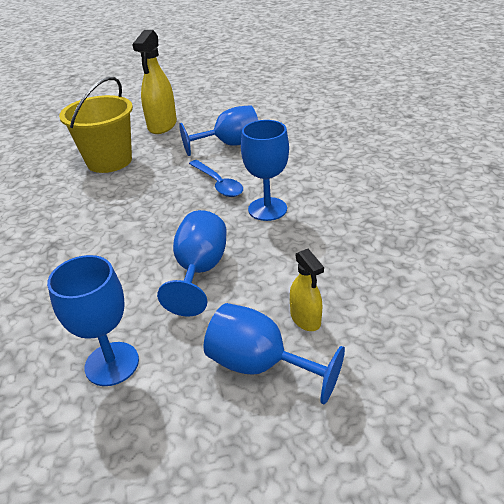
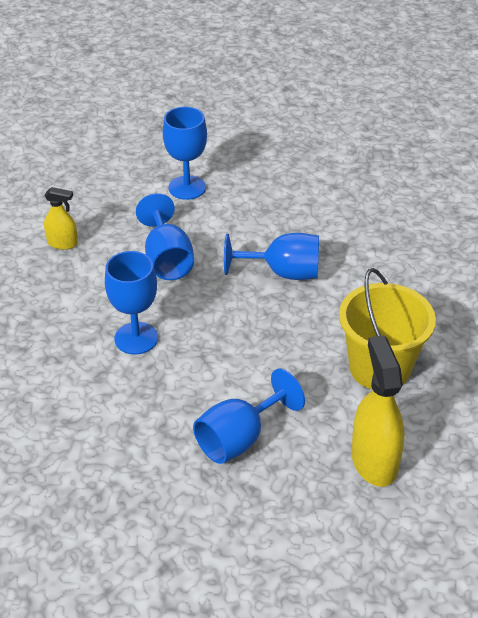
camera: 155 degrees right, 5 degrees up
(218, 184) = (211, 361): blue spoon -> none
(260, 365) = (85, 209): blue goblet -> blue goblet (283, 272)
(305, 319) = (62, 243): yellow spray bottle -> yellow spray bottle turned 150 degrees clockwise

